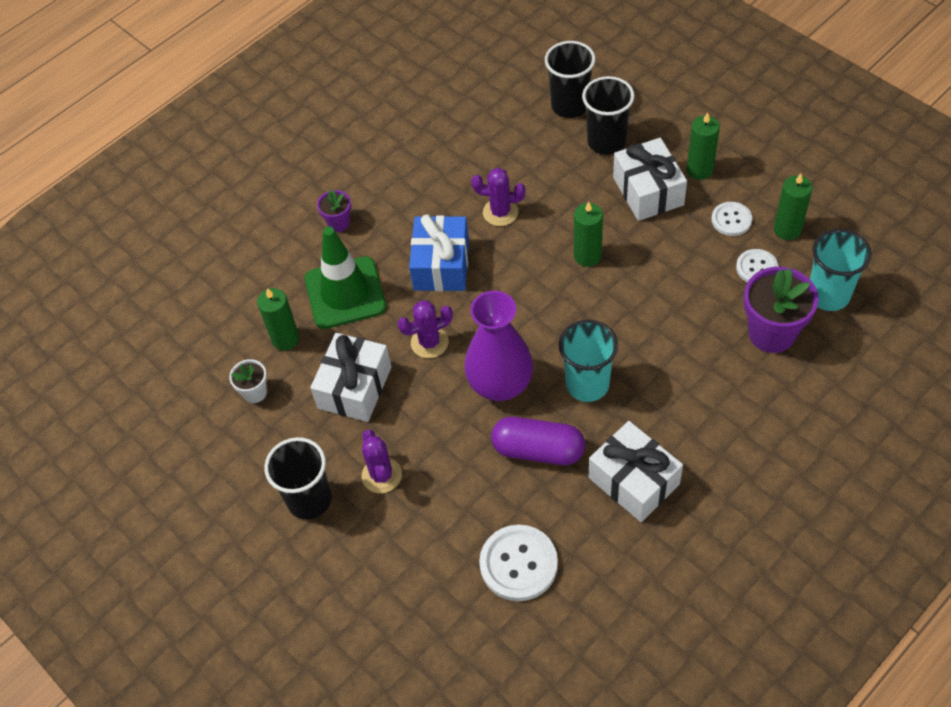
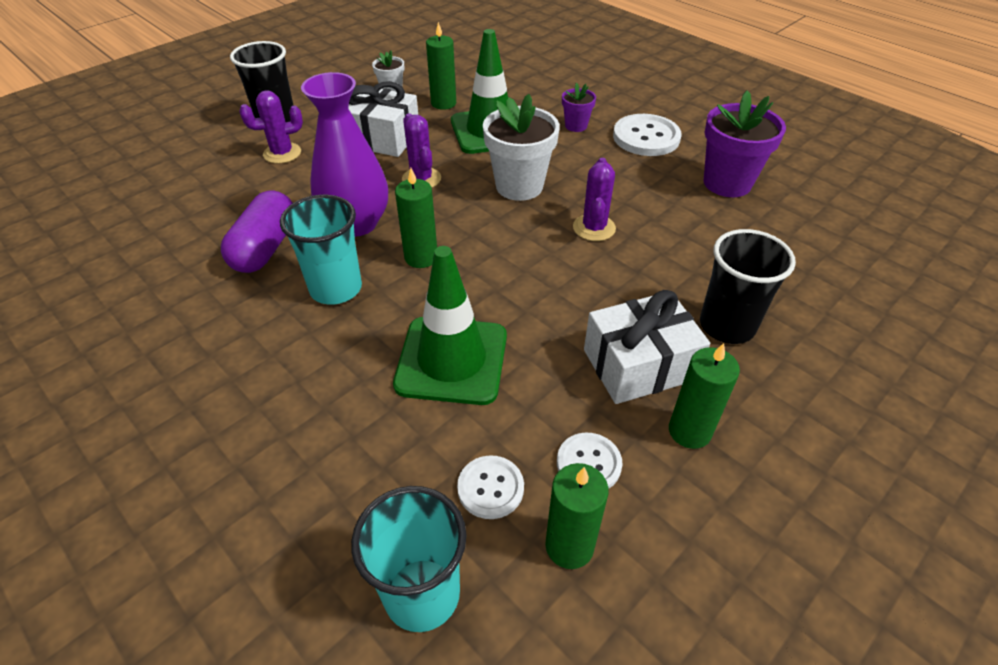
camera: 85 degrees right, 10 degrees down
(441, 265) = (519, 186): blue gift -> white flower pot
(518, 564) = (144, 231): white button -> white button (646, 137)
(570, 106) = (786, 292): black cup -> none
(587, 256) = (525, 297): green candle -> green candle (421, 257)
(634, 481) = (192, 320): white gift -> none
(656, 297) = (452, 360): none -> green traffic cone
(771, 333) = (362, 493): purple flower pot -> purple flower pot (727, 183)

